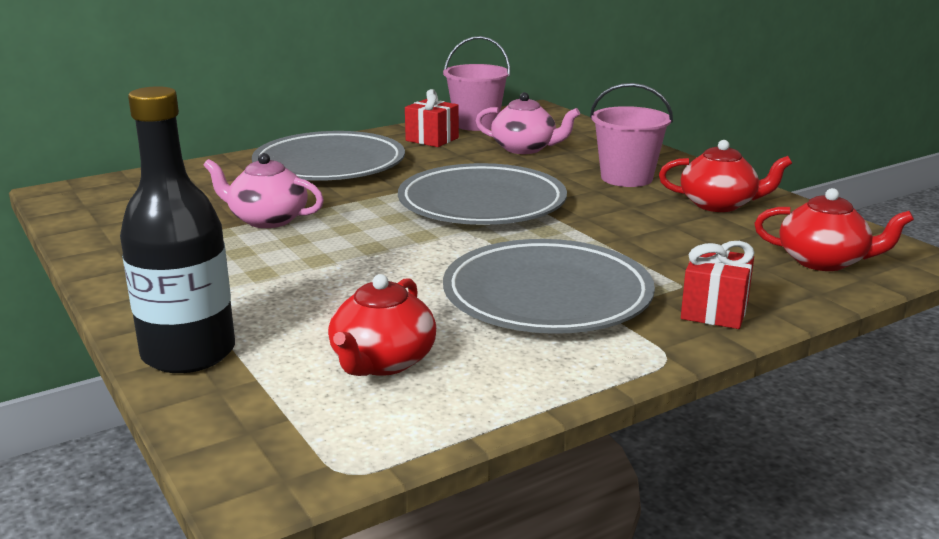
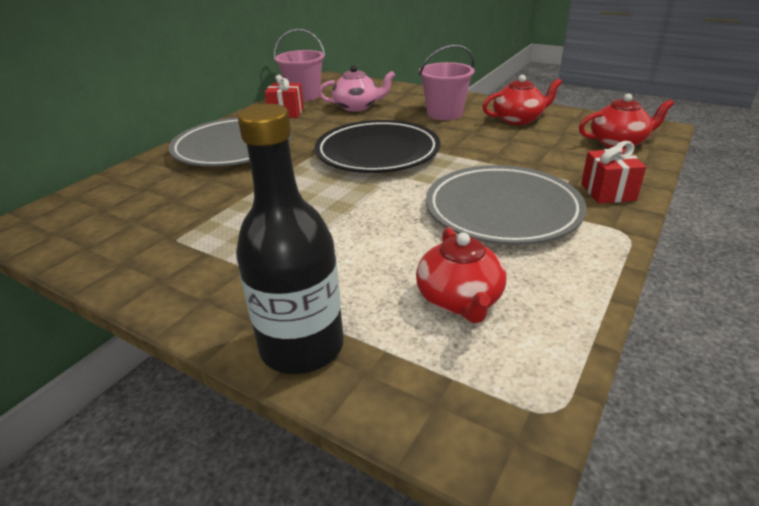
camera: 25 degrees left, 10 degrees up
(267, 219) = (233, 204): pink teapot -> none
(482, 204) = (377, 153): grey plate -> black plate

